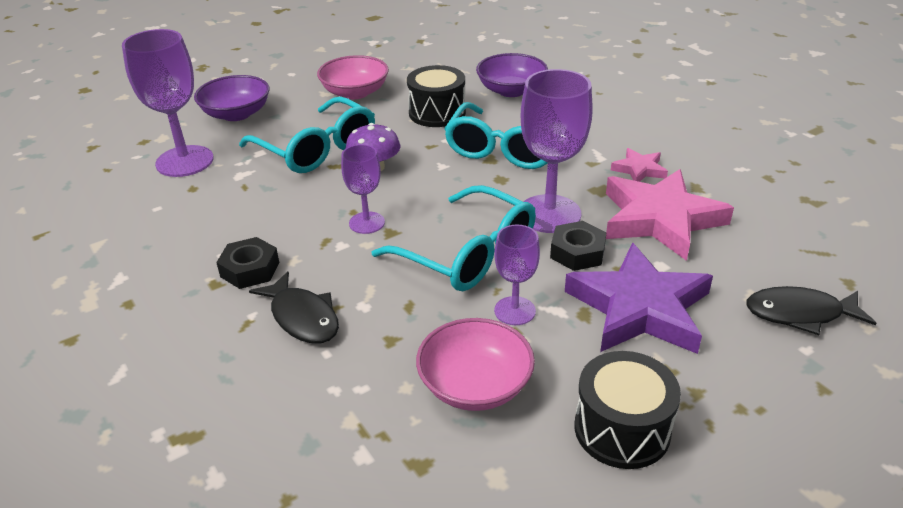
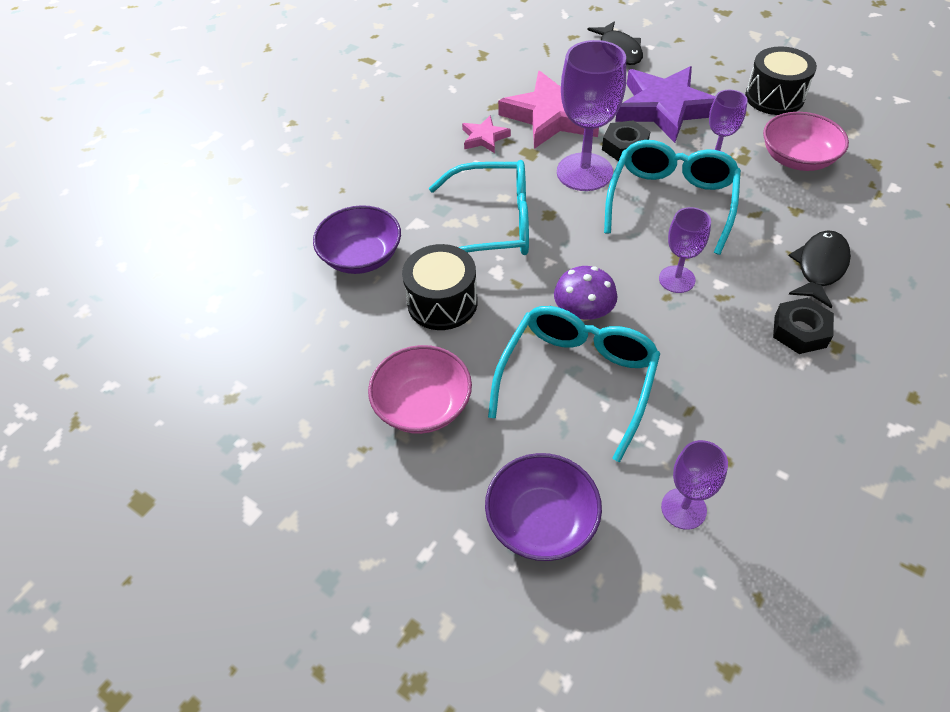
camera: 110 degrees left, 15 degrees up
(184, 161) = (683, 508): purple goblet -> purple goblet, size x0.56

